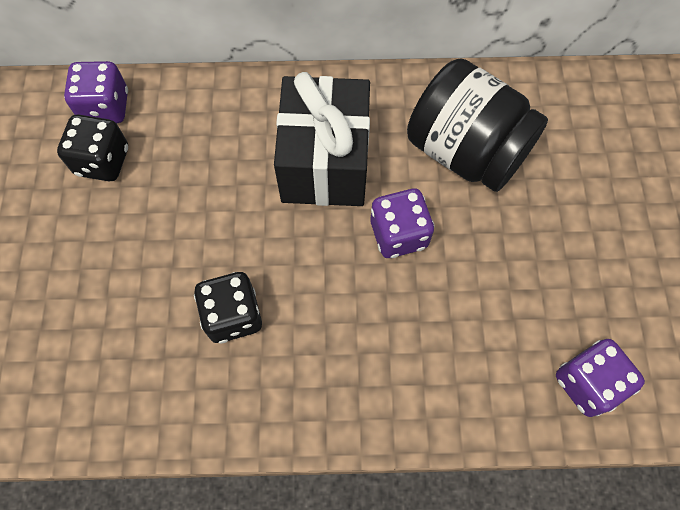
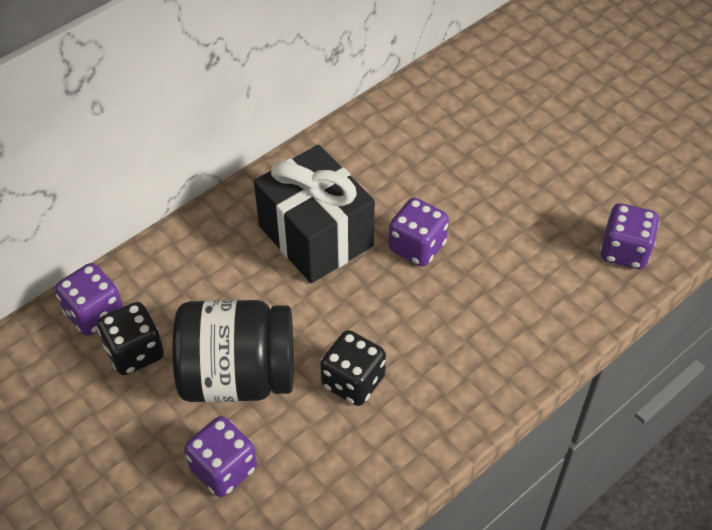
camera: 40 degrees left, 15 degrees down
(73, 309) = (223, 469): none -> purple dice
(466, 151) = (409, 163): black jar -> black jar (238, 376)

